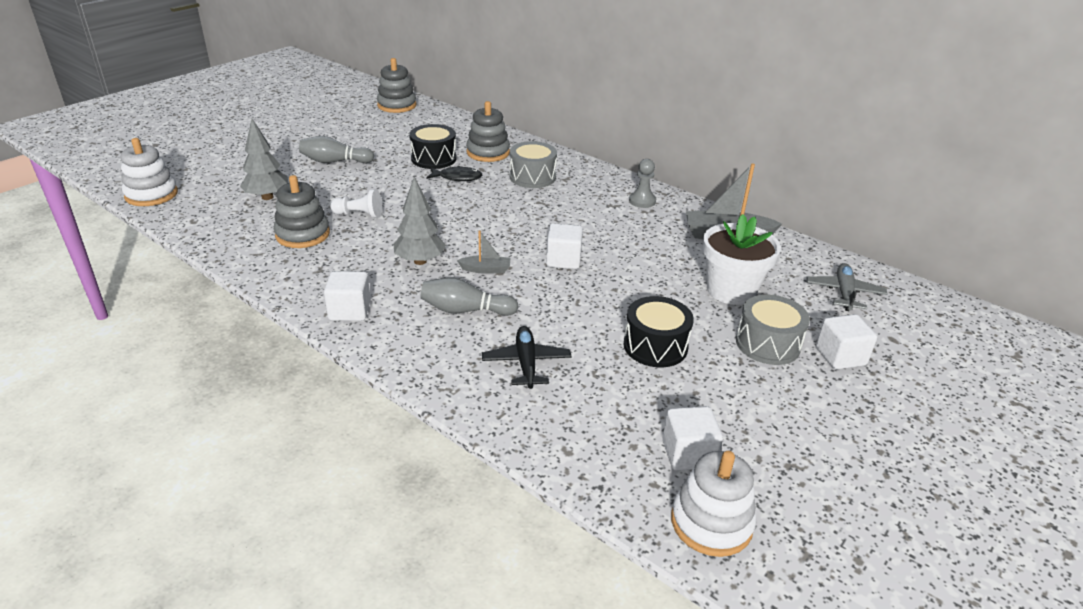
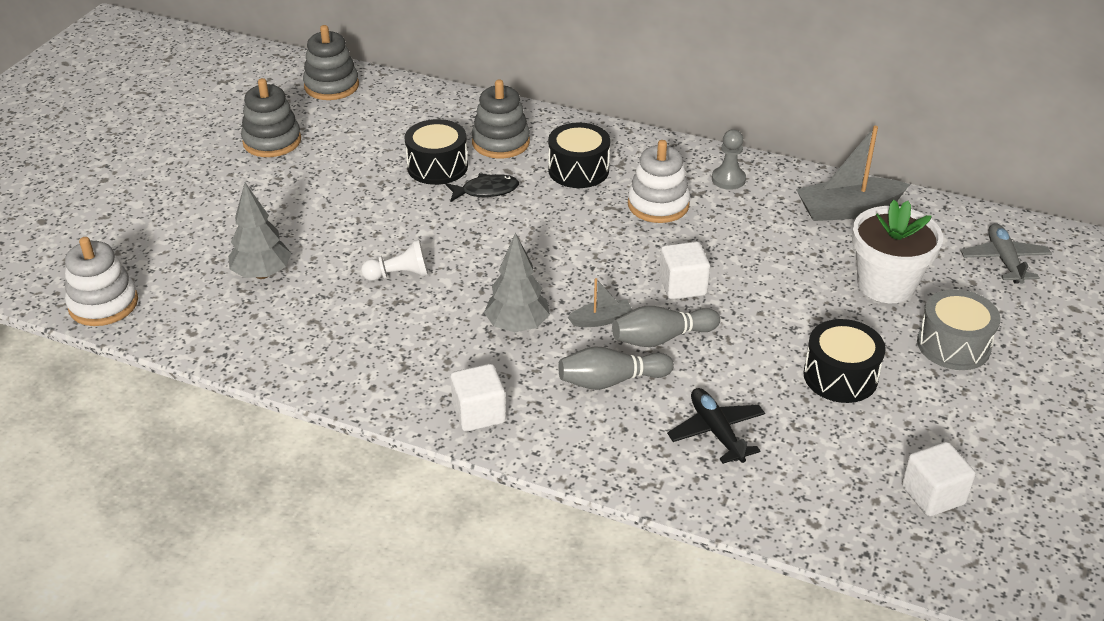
camera: 15 degrees left, 5 degrees up
(303, 234) = (348, 320): grey stacking toy -> grey stacking toy (272, 141)
(335, 161) = (311, 198): grey bowling pin -> grey bowling pin (661, 338)
(532, 177) = (578, 170): grey drum -> black drum
(711, 523) = (988, 562): white stacking toy -> white stacking toy (658, 205)
(840, 356) = (1031, 343): white cube -> none

